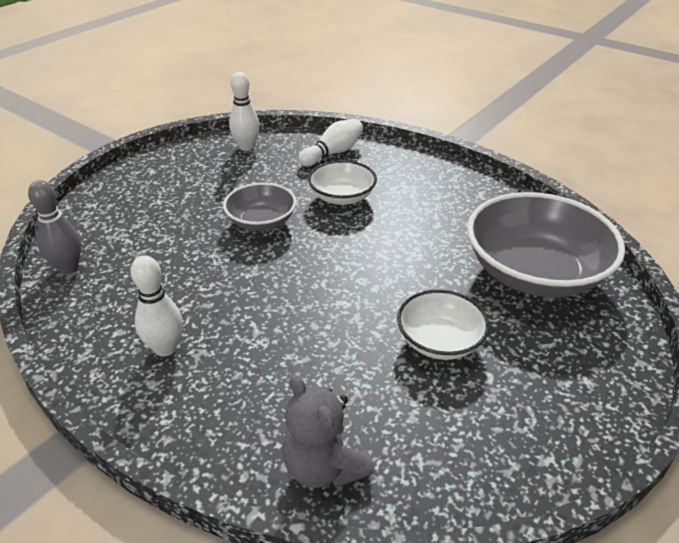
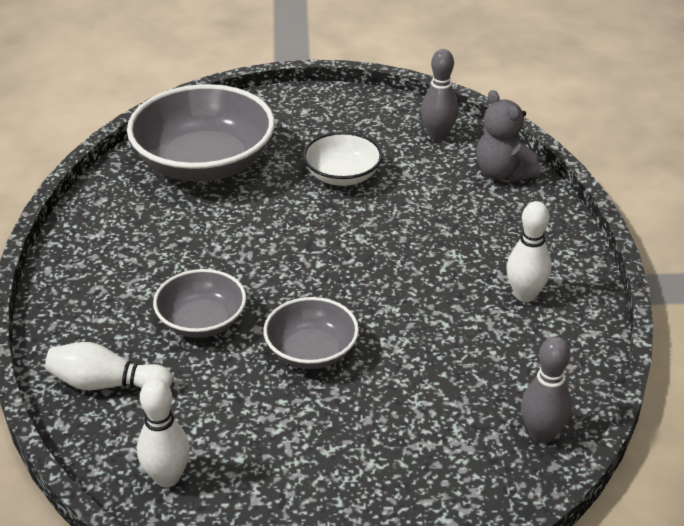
camera: 130 degrees left, 0 degrees up
(324, 467) = (503, 173): grey teddy bear -> grey teddy bear turned 135 degrees clockwise
(342, 197) = (202, 321): white bowl -> grey bowl
(447, 462) = (438, 135): none -> grey bowling pin

